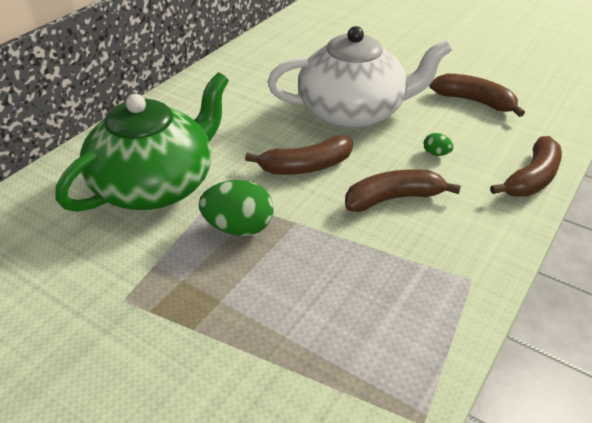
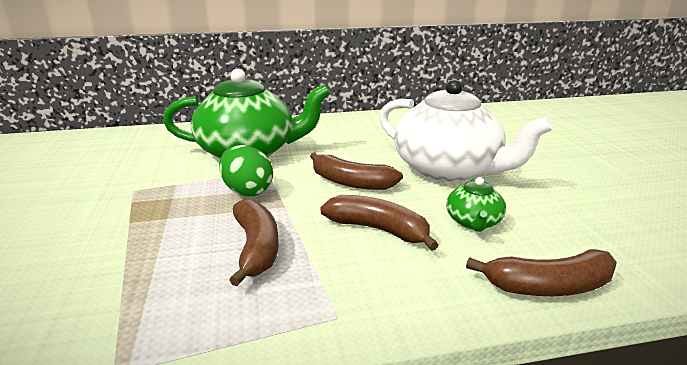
camera: 45 degrees right, 15 degrees down
(436, 153) = (473, 222): green egg -> green teapot
(474, 101) = (586, 207): brown banana -> brown banana (256, 248)

